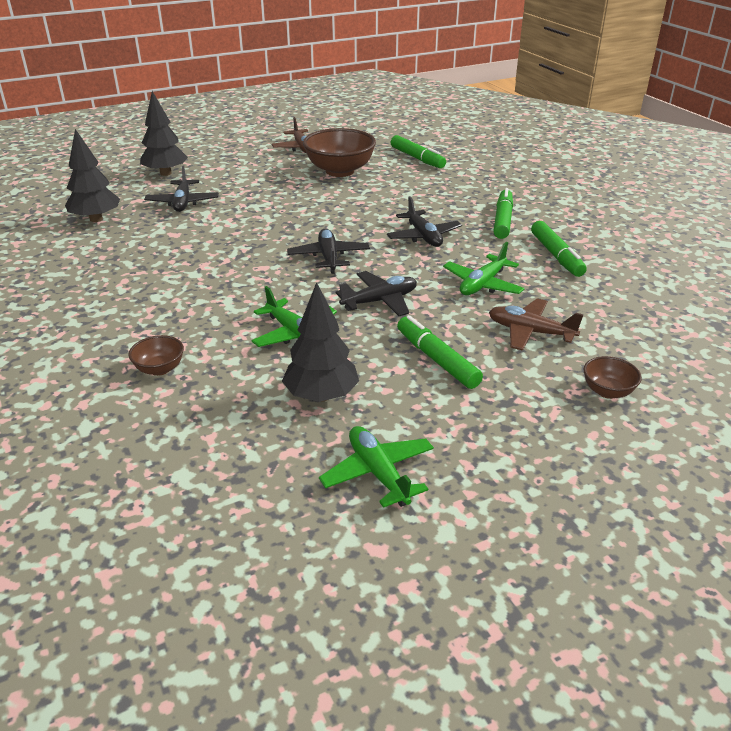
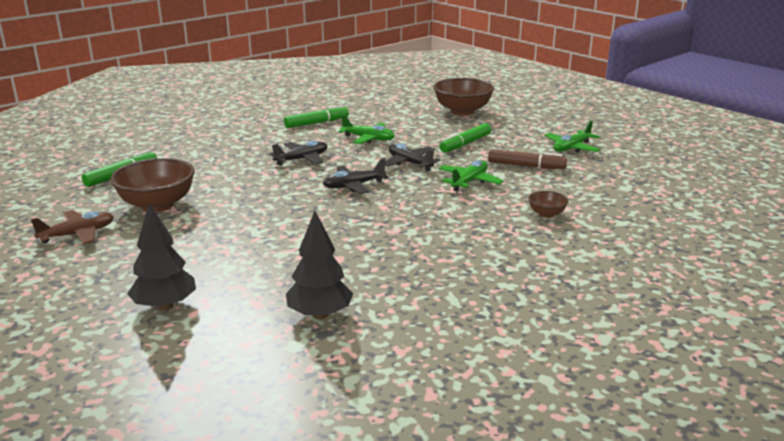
camera: 105 degrees left, 10 degrees down
(183, 203) = (258, 272): black plane -> none
(321, 396) = (526, 166): black tree -> brown marker
(503, 220) = (263, 138): green marker -> none
(530, 332) = (418, 126): brown plane -> none
(607, 391) = (462, 111): brown bowl -> brown bowl, size x2.09

